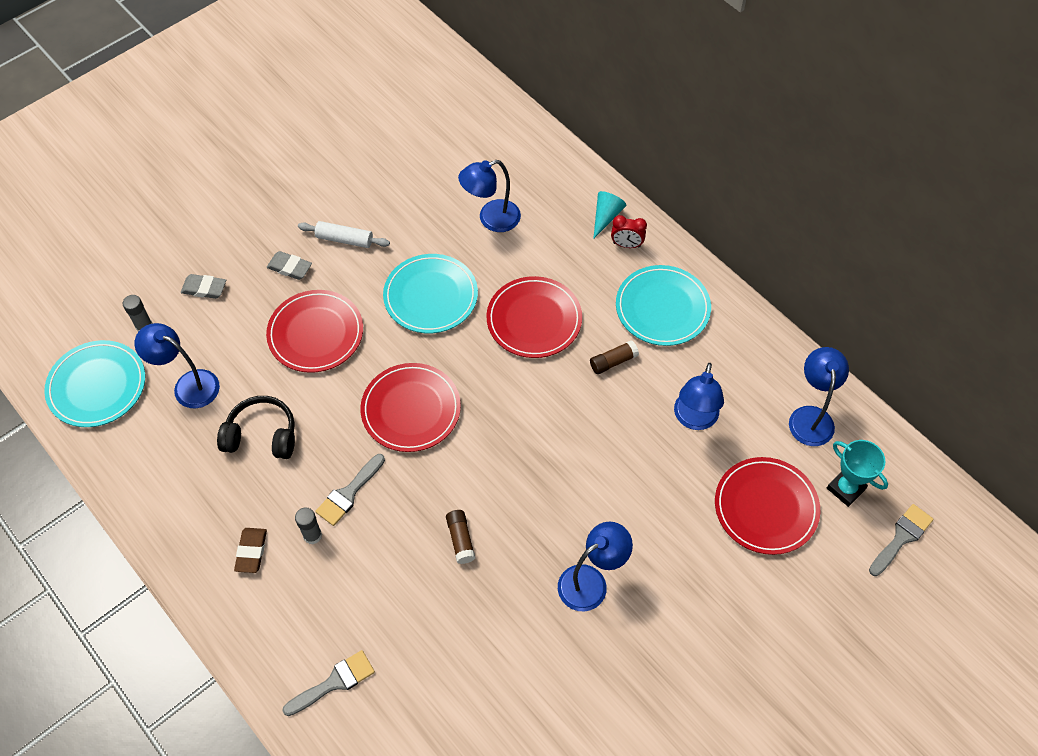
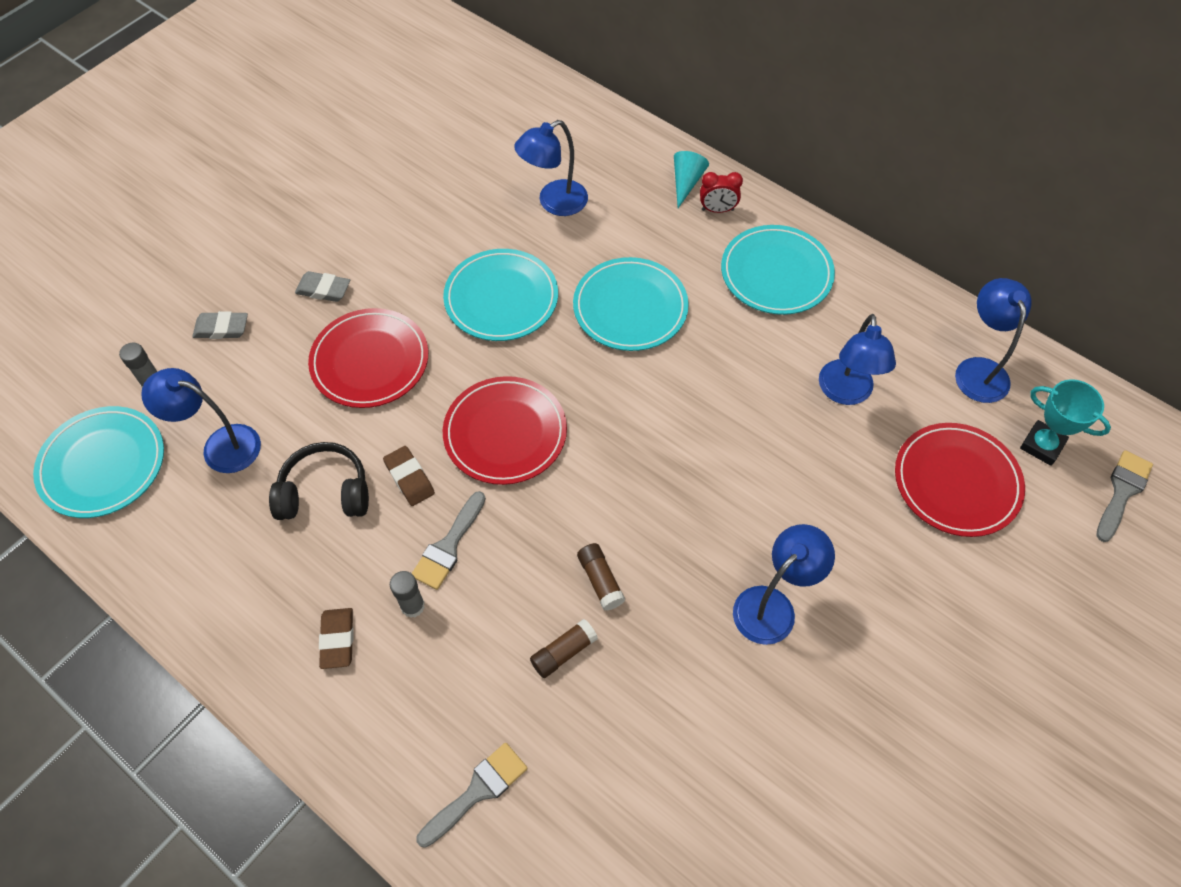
camera: 10 degrees left, 0 degrees up
(329, 434) = (409, 478): none -> brown eraser
(344, 239) = (384, 248): white rolling pin -> none
(534, 320) = (630, 307): red plate -> turquoise plate
(613, 362) = (734, 341): brown glue stick -> brown glue stick (563, 652)

